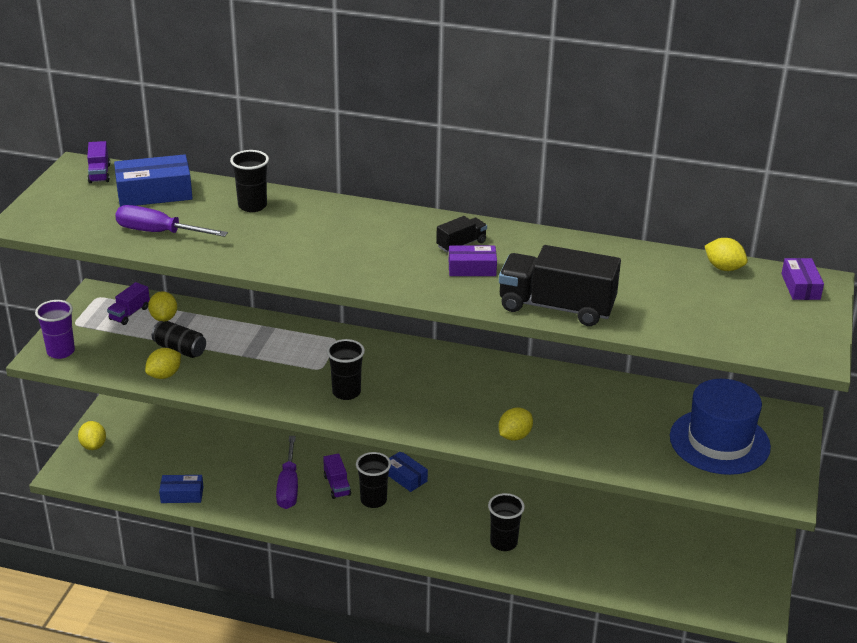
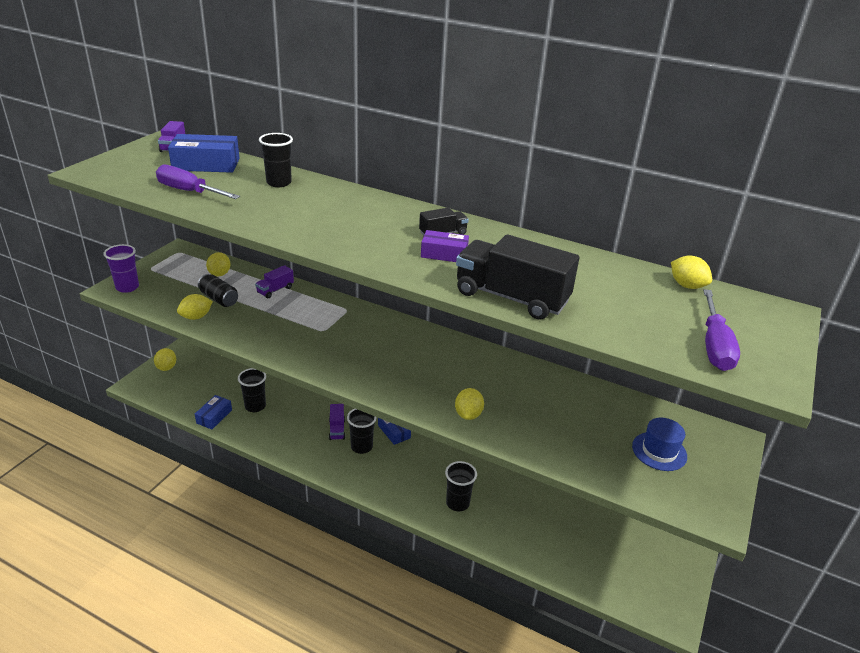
camera: 10 degrees right, 0 degrees up
(129, 313) = (195, 267): purple truck -> purple truck (275, 290)
(182, 494) = (214, 416): blue box -> blue box turned 75 degrees counterclockwise
(288, 487) = (298, 424): purple screwdriver -> purple screwdriver (714, 346)
(346, 392) = (336, 353): black cup -> black cup (255, 406)
(514, 436) = (468, 414): yellow lemon -> yellow lemon turned 45 degrees counterclockwise
(719, 442) = (659, 451): blue hat -> blue hat, size x0.57
(800, 286) = (763, 313): purple box -> none

